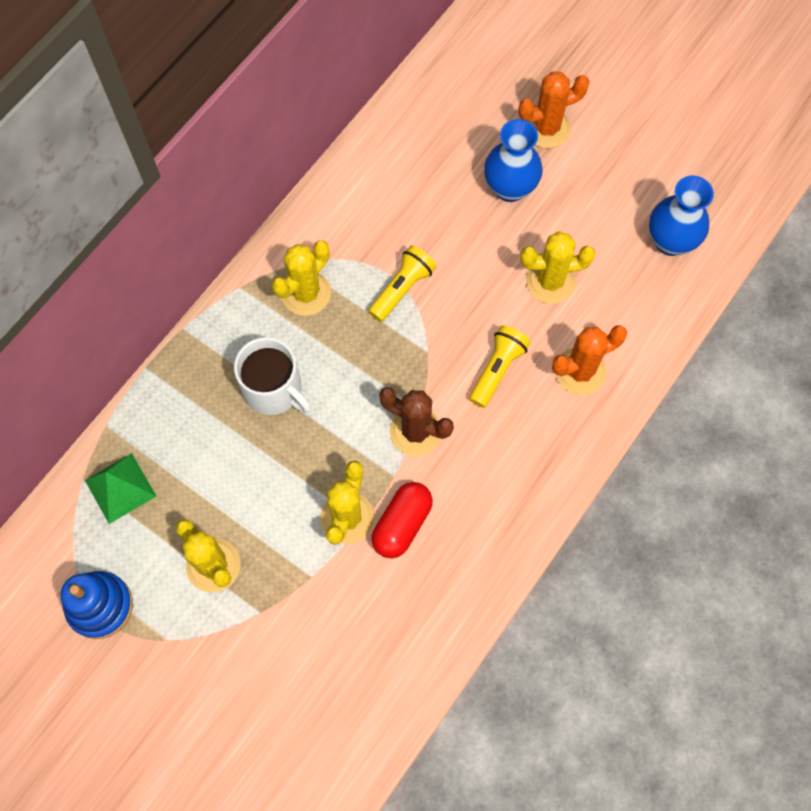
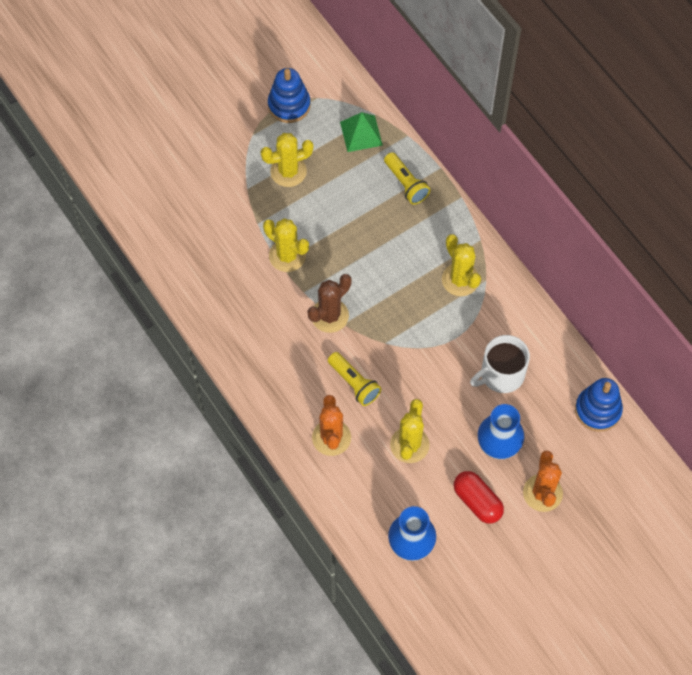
camera: 110 degrees right, 5 degrees down
(274, 389) = (394, 239): white mug -> white mug (501, 374)
(402, 289) = (440, 342): yellow flashlight -> yellow flashlight (406, 184)
(402, 524) = (269, 286): red capsule -> red capsule (477, 501)
(422, 101) = (597, 410): none -> blue stacking toy

